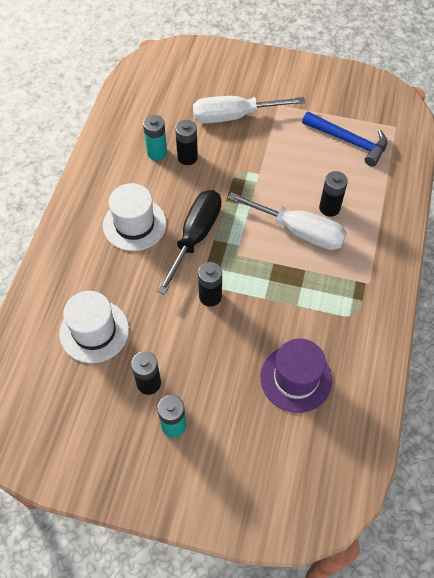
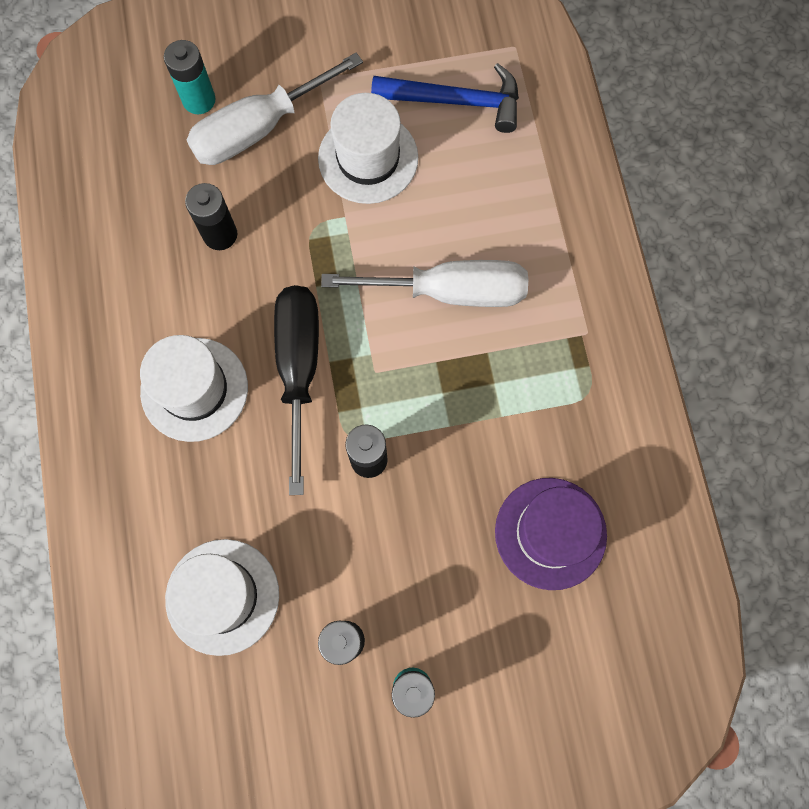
camera: 25 degrees left, 15 degrees up
(157, 153) = (167, 247): turquoise battery -> turquoise battery (199, 100)
(286, 151) = (368, 158): none -> white hat
(329, 208) = (477, 232): black battery -> none

